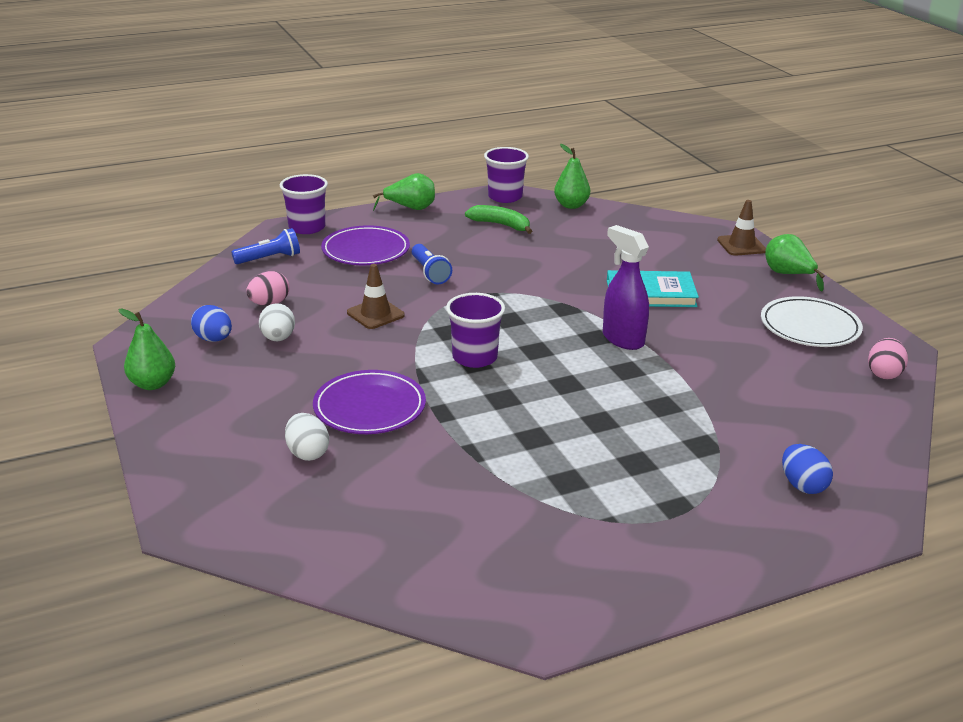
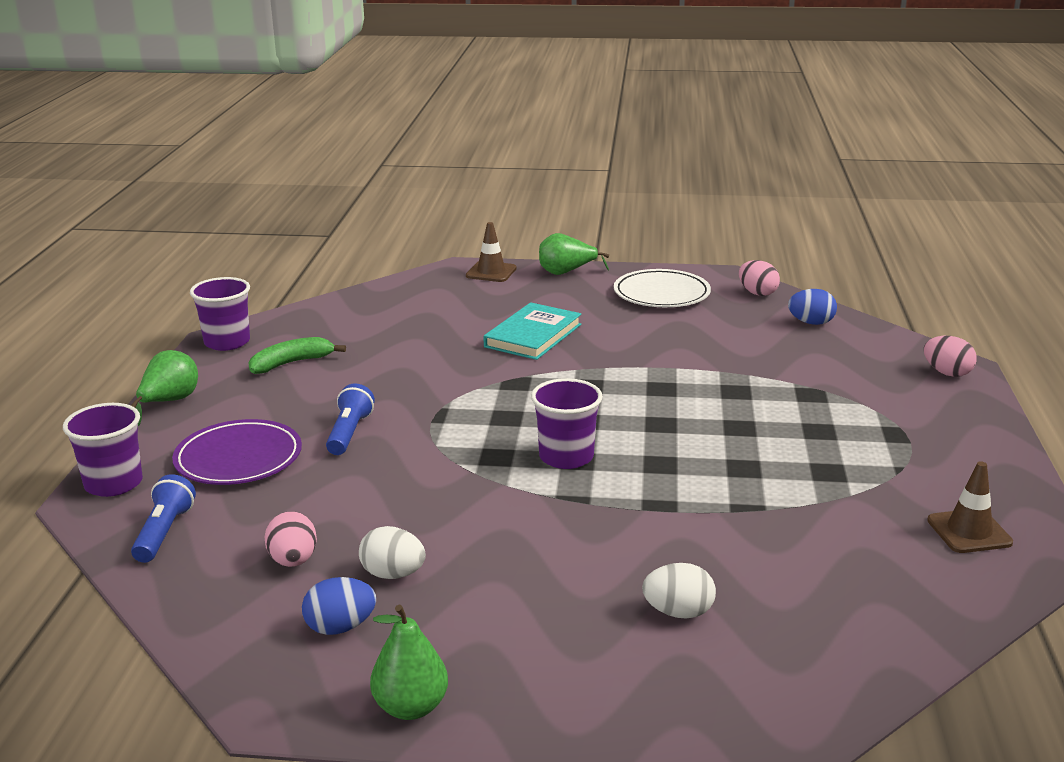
camera: 60 degrees left, 5 degrees down
(369, 407) = (613, 547): purple plate -> none
(375, 314) = (407, 491): brown traffic cone -> brown traffic cone (969, 531)
(430, 273) = (349, 433): blue flashlight -> blue flashlight turned 90 degrees counterclockwise
(571, 205) = (301, 316): green pear -> none
(622, 339) = (604, 374): purple spray bottle -> none
(802, 485) = (894, 374): blue egg -> blue egg (811, 323)
(847, 519) = (947, 373): none -> pink egg

